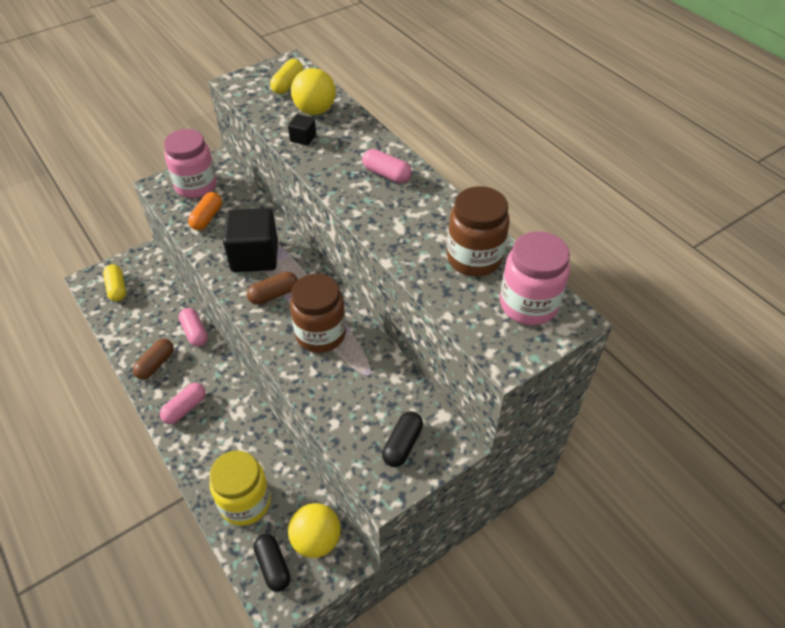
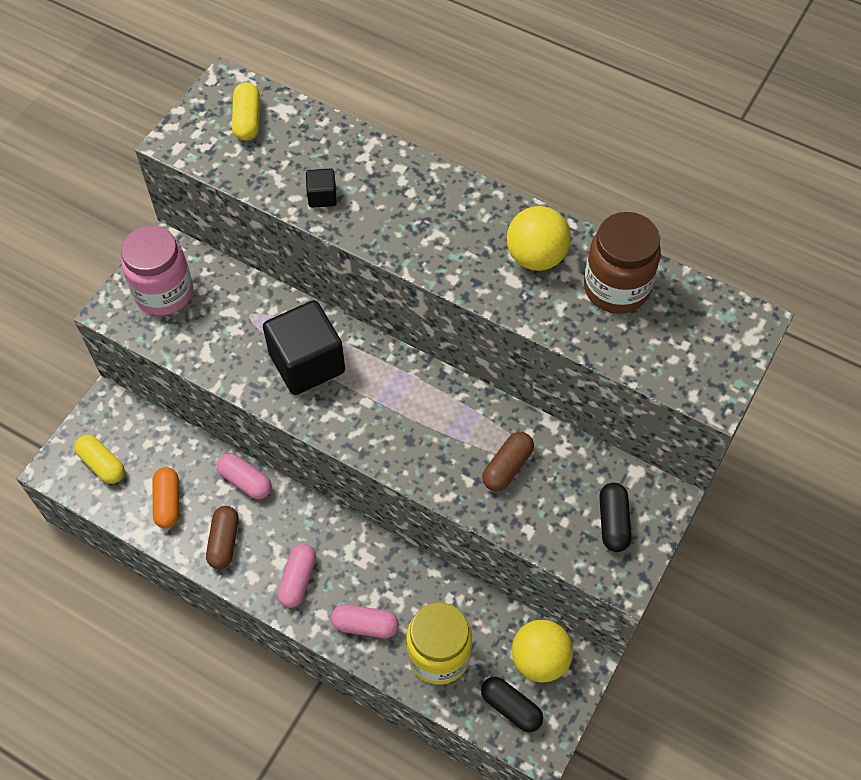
camera: 25 degrees left, 10 degrees up
(207, 218) = (211, 333): orange capsule -> orange capsule (168, 502)
(274, 294) = (363, 404): brown capsule -> brown capsule (507, 467)
(315, 110) = (309, 149): yellow ball -> yellow ball (536, 257)
(320, 334) = (449, 432): brown jar -> none
(386, 174) = (455, 212): pink capsule -> pink capsule (365, 625)
(528, 304) = (702, 323): pink jar -> none

